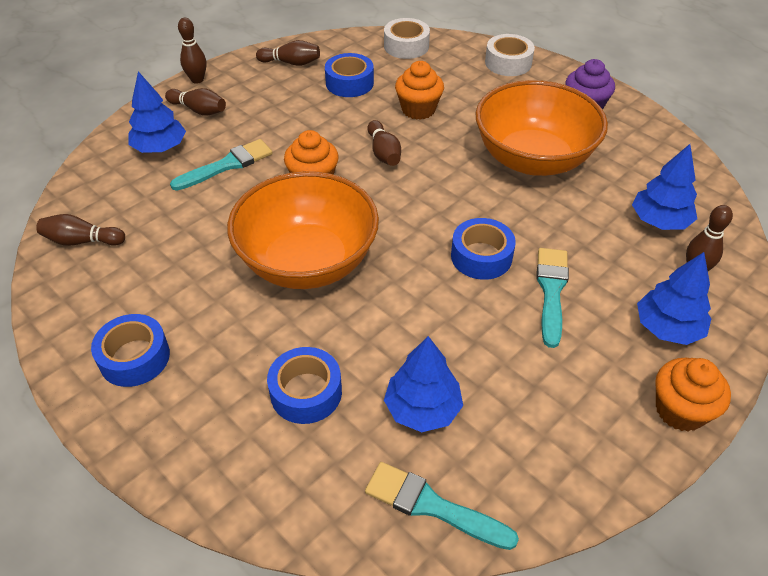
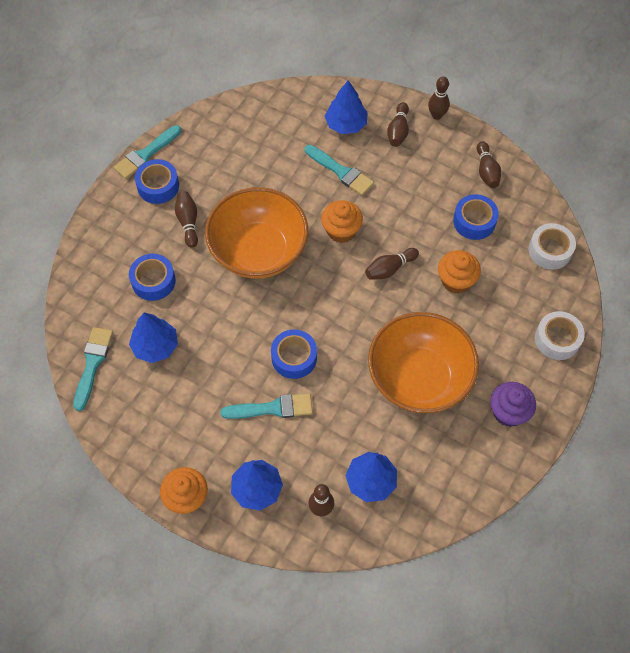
camera: 75 degrees right, 15 degrees up
(64, 364) = (146, 154): none -> turquoise brush
(82, 241) = (241, 120): brown bowling pin -> brown bowling pin (188, 222)

